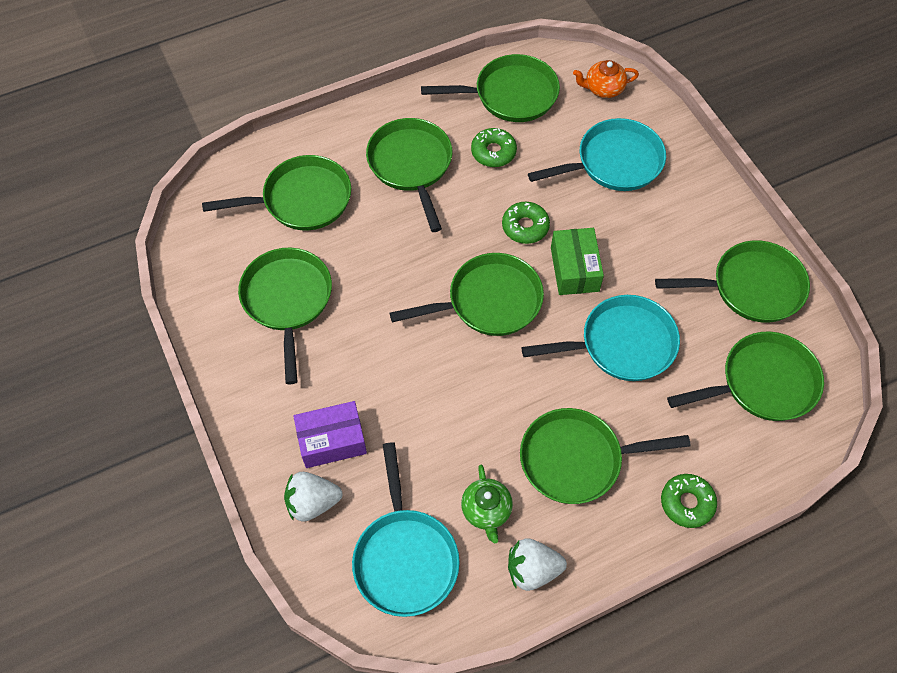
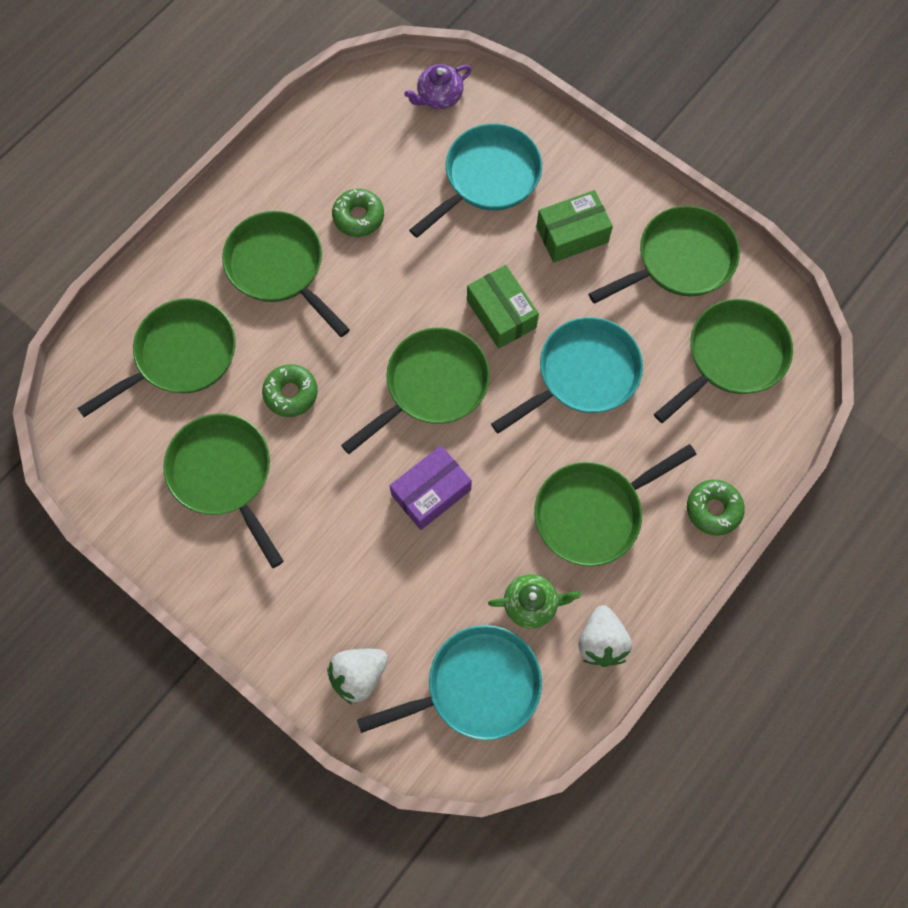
camera: 25 degrees left, 10 degrees up
(332, 440) = (346, 603): purple box -> purple box (431, 492)
(405, 557) = (475, 686): turquoise pan -> turquoise pan turned 75 degrees counterclockwise
(486, 510) = (531, 604): green teapot -> green teapot turned 60 degrees counterclockwise
(510, 95) = (345, 143): green pan -> none
(525, 227) = (430, 288): green donut -> green donut (291, 393)
(532, 570) = (601, 641): white strawberry -> white strawberry turned 60 degrees counterclockwise
(603, 88) = (439, 97): orange teapot -> purple teapot
(665, 231) = (572, 234): none -> green box

